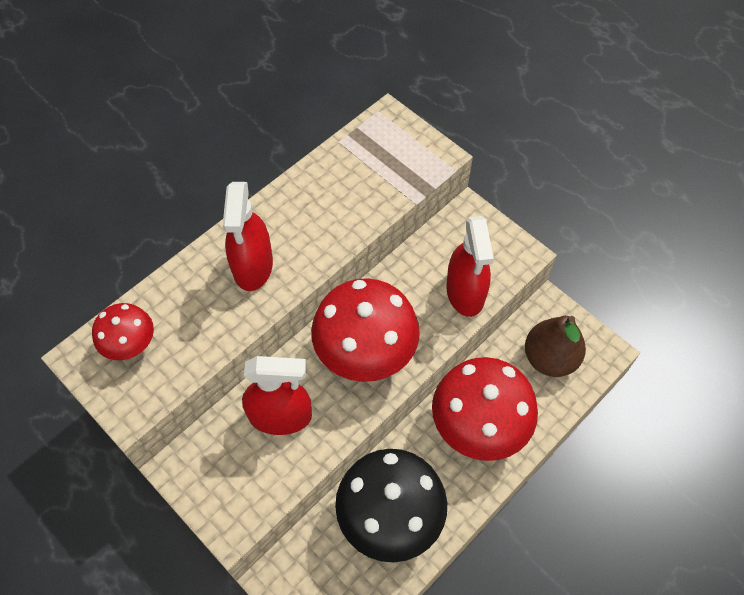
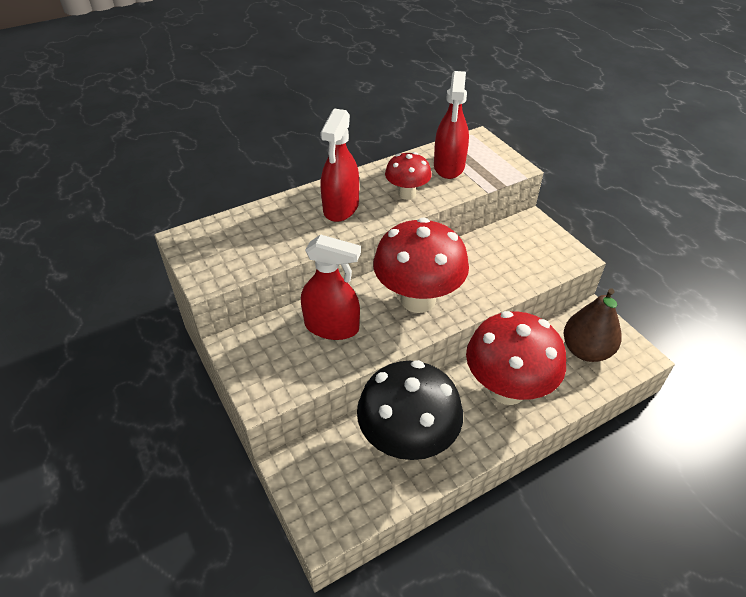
camera: 15 degrees right, 15 degrees down
(131, 346) = (226, 239): red mushroom -> red mushroom (407, 194)
(465, 292) = (517, 273): red spray bottle -> red spray bottle (449, 166)

